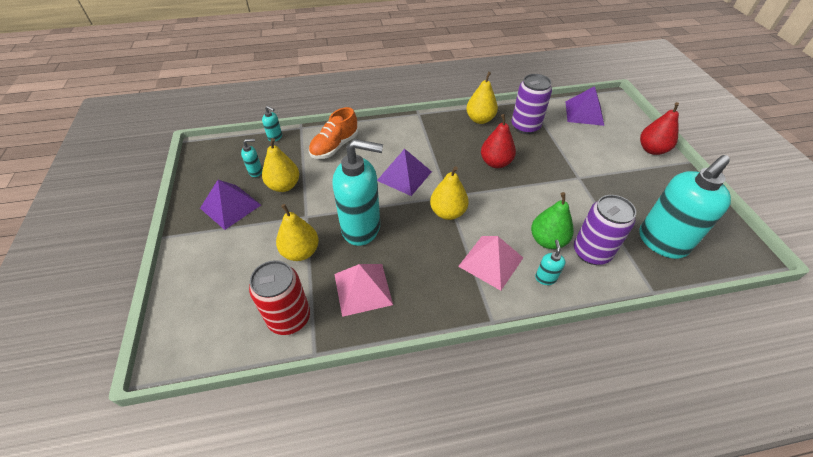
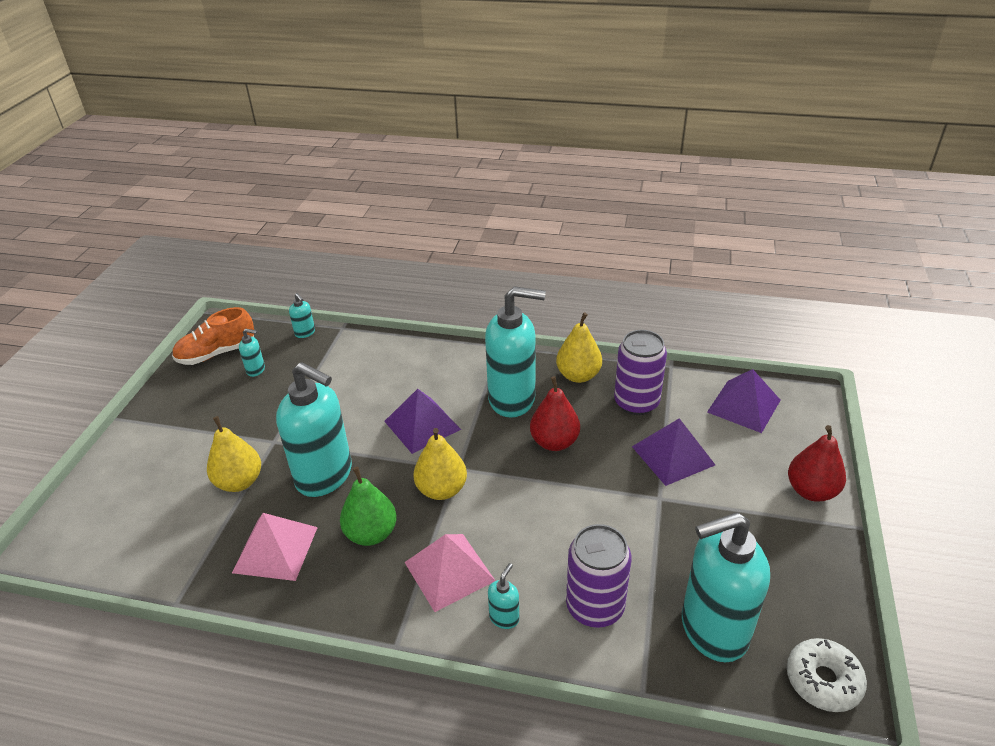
camera: 25 degrees right, 10 degrees down
(230, 206) = (203, 404): purple pyramid -> purple pyramid (673, 455)
(284, 186) = (274, 396): yellow pear -> none
(289, 318) = (177, 553): red can -> none
(335, 146) = (365, 363): orange shoe -> orange shoe (217, 353)
(450, 144) = (512, 399): none -> turquoise soap dispenser
(547, 240) = (545, 570): green pear -> green pear (371, 533)
(733, 249) = (823, 680): none -> white donut

